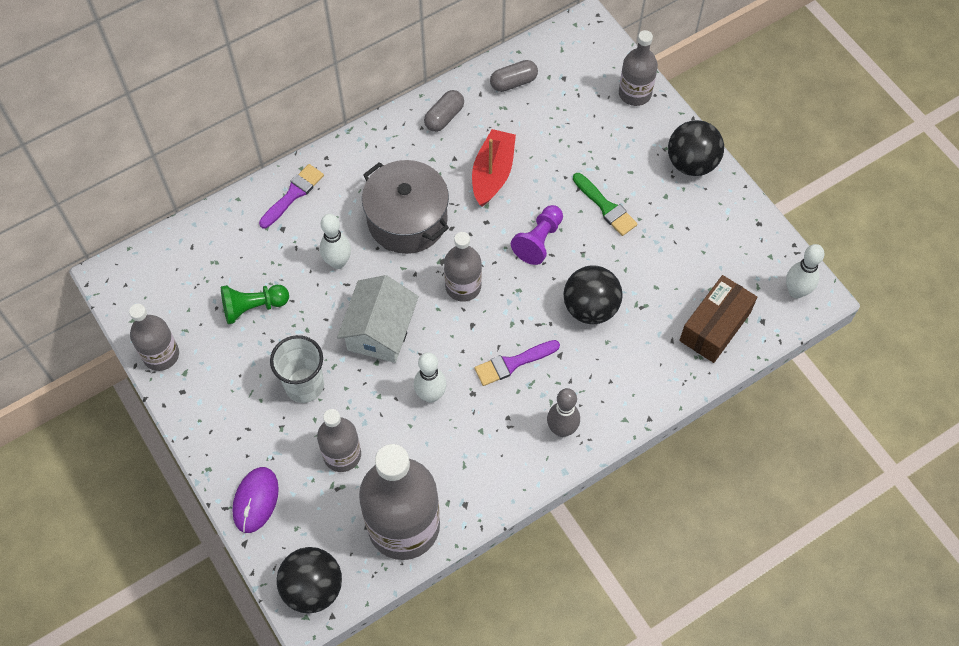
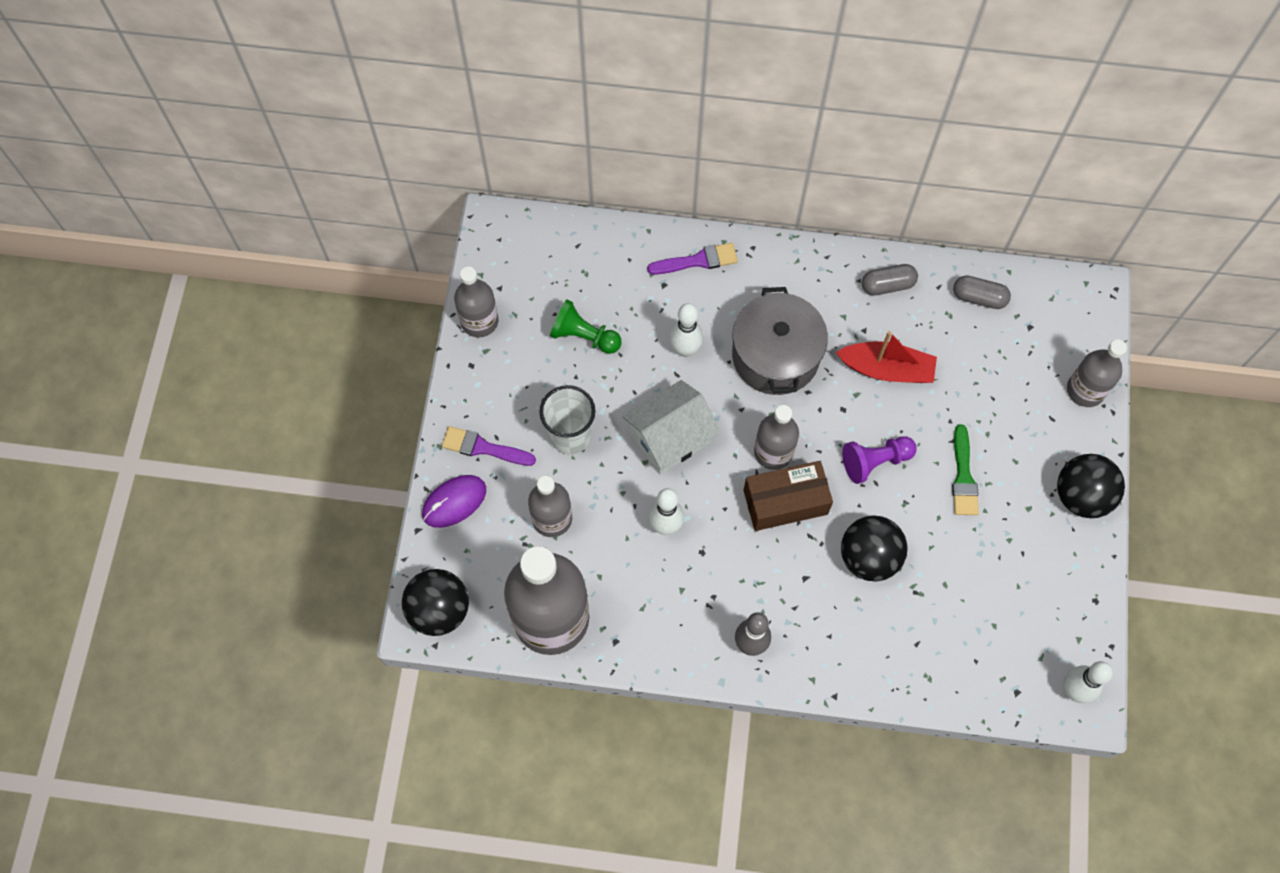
camera: 40 degrees right, 5 degrees up
(492, 173) = (886, 369): red boat -> red boat turned 45 degrees clockwise
(513, 363) = (758, 553): purple brush -> purple brush (483, 448)
(714, 326) = (967, 662): brown box -> brown box (785, 502)

